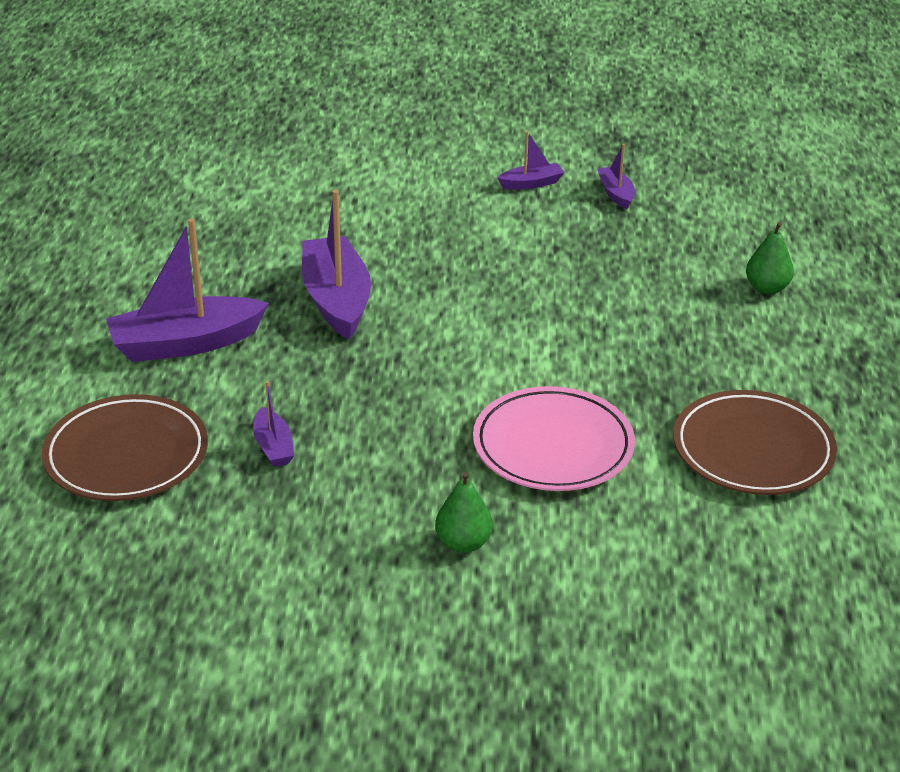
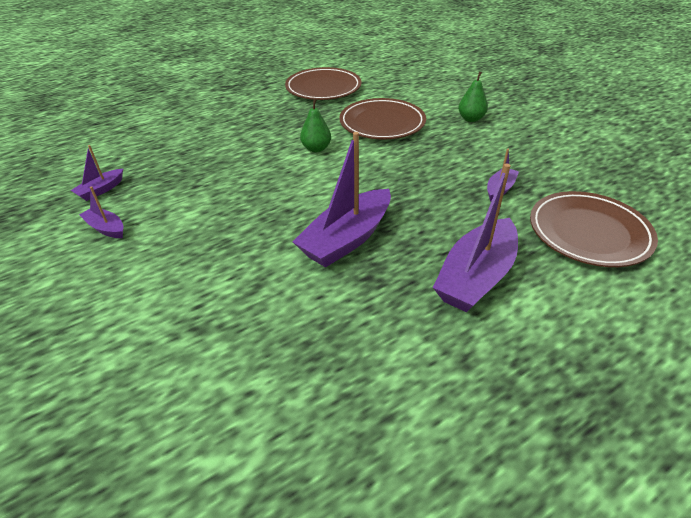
camera: 125 degrees left, 5 degrees up
(185, 343) = (476, 277): purple boat -> purple boat turned 90 degrees clockwise
(553, 446) = (382, 123): pink plate -> brown plate
(767, 288) = (185, 117): green pear -> green pear (316, 149)

